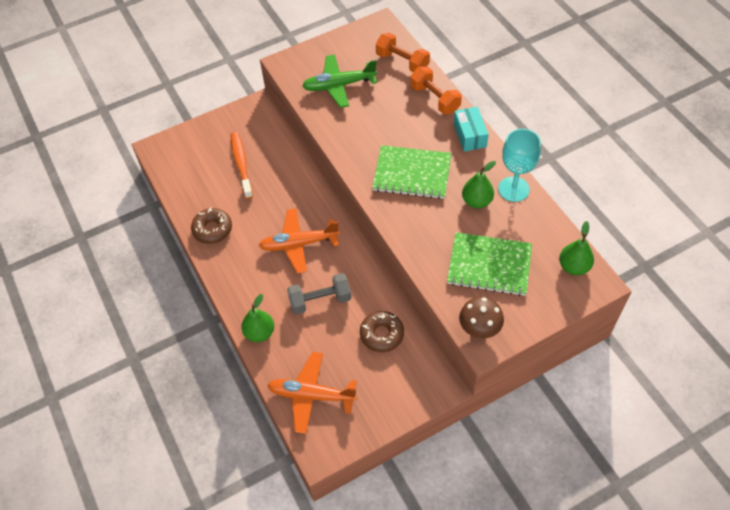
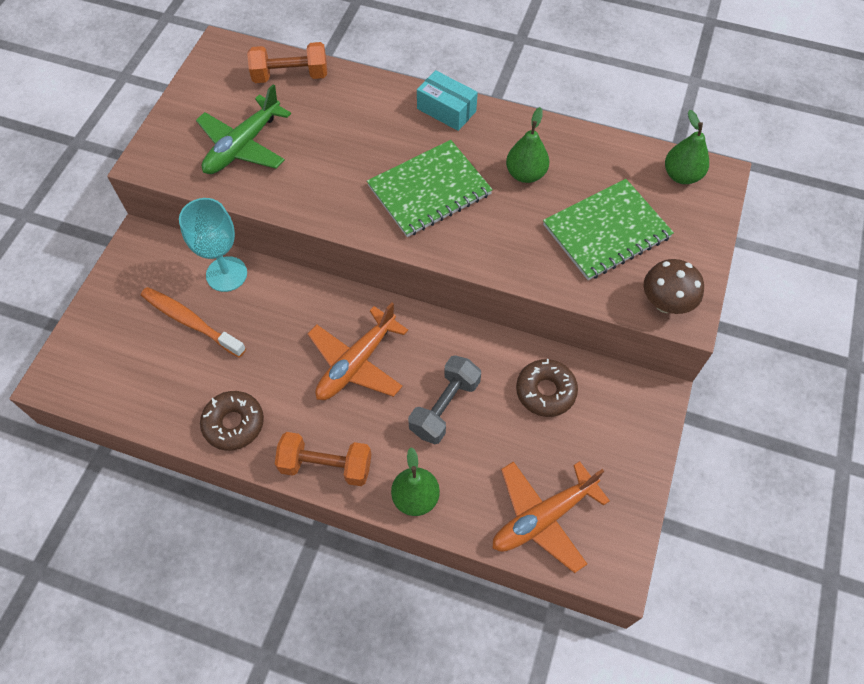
camera: 45 degrees left, 5 degrees up
(435, 99) = (369, 94): orange dumbbell -> orange dumbbell (326, 466)
(513, 189) = (547, 137): turquoise goblet -> turquoise goblet (226, 274)

